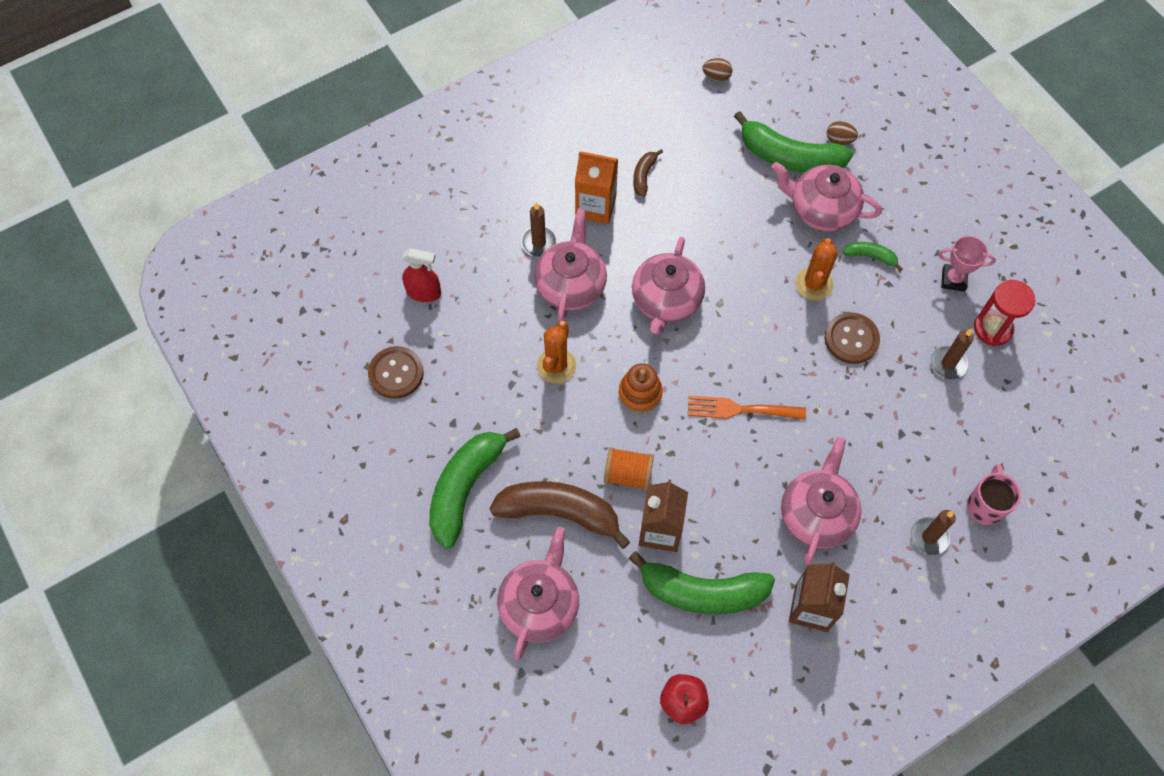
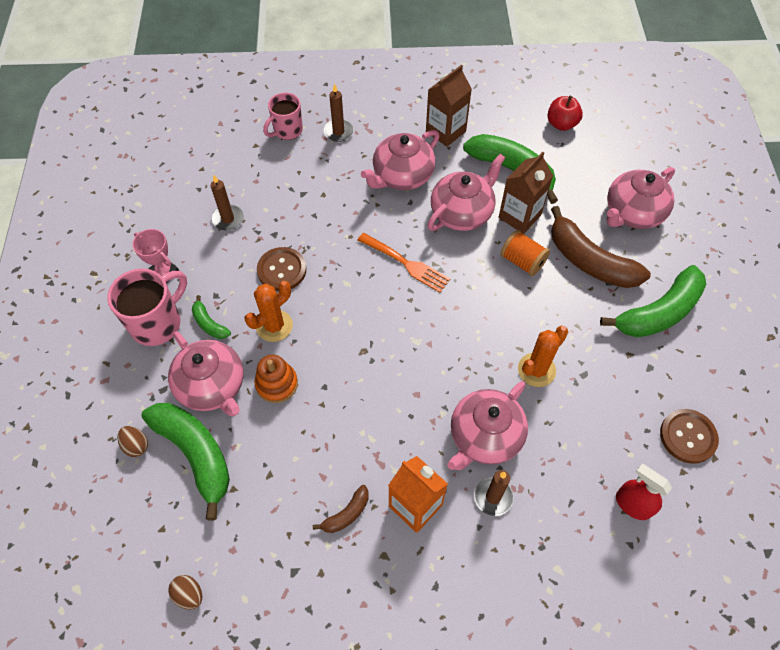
camera: 150 degrees left, 5 degrees down
(640, 393) = (477, 313): orange stacking toy -> orange stacking toy (276, 384)
(666, 301) = (407, 376): pink teapot -> pink teapot (462, 212)
(914, 234) = (157, 323): none -> pink mug
(992, 329) = (172, 225): red hourglass -> none

